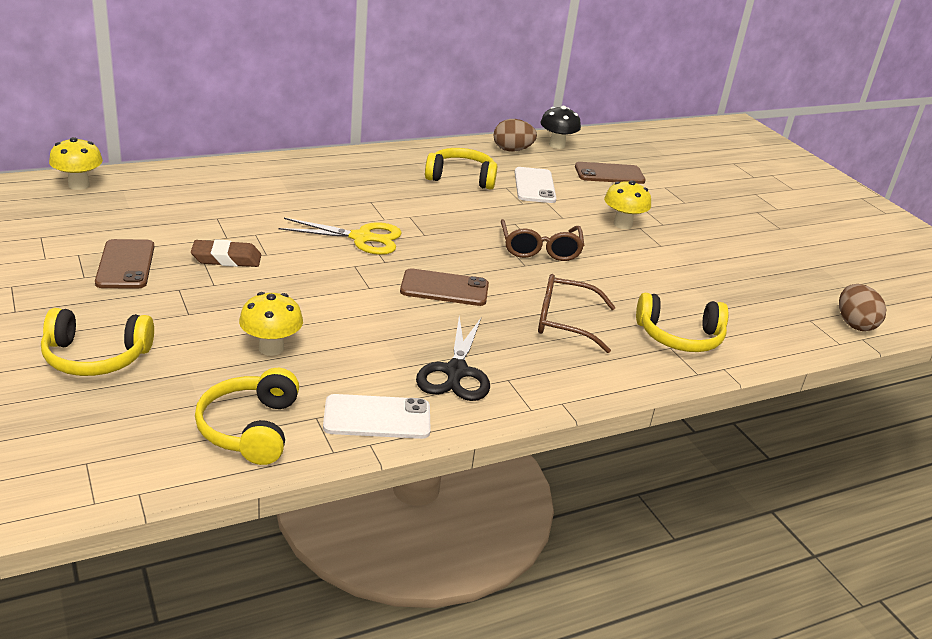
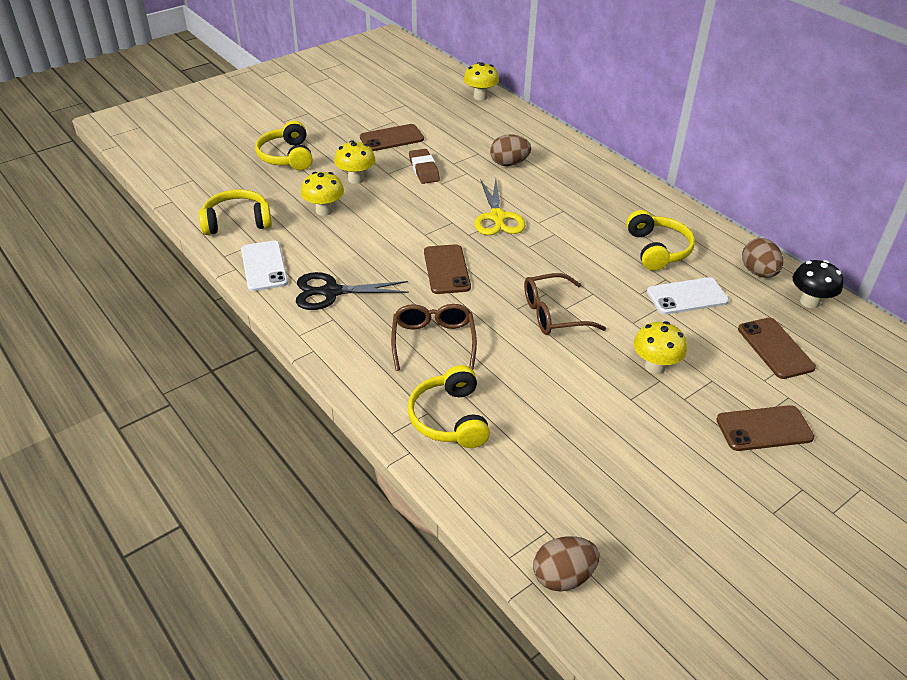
camera: 80 degrees right, 10 degrees up
(209, 310) = (356, 179): none -> yellow mushroom
(256, 206) = (509, 163): none -> brown egg
(698, 205) = (764, 429): none -> brown phone

